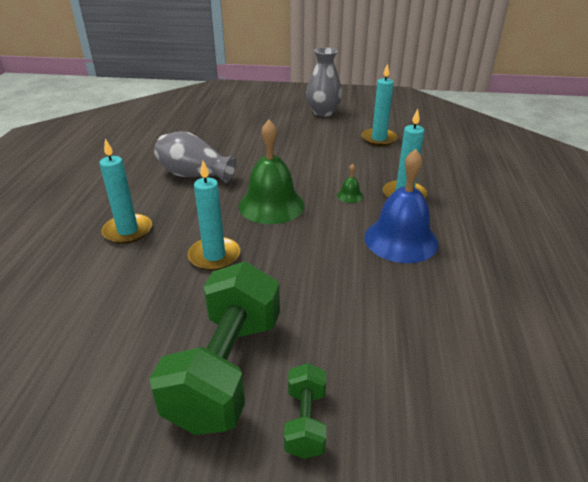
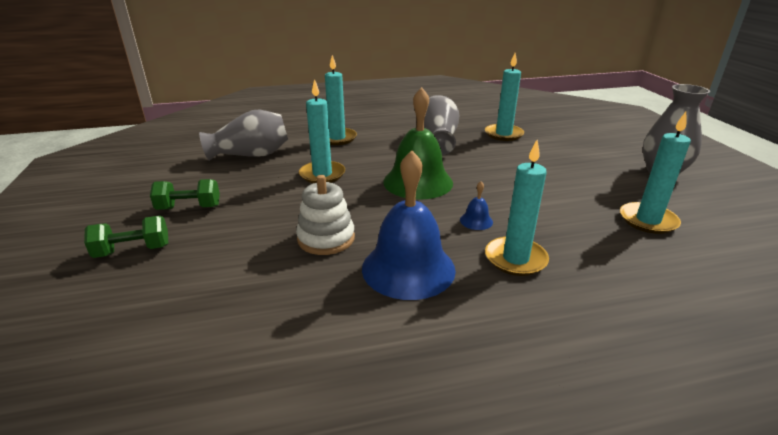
camera: 70 degrees right, 5 degrees down
(113, 305) = (251, 155): none -> grey vase
(213, 142) = (503, 134): none -> turquoise candle
(226, 369) = (189, 208): green dumbbell -> green dumbbell, size x0.47
(342, 273) = (326, 238): none -> white stacking toy
(350, 195) = (476, 221): green bell -> blue bell

